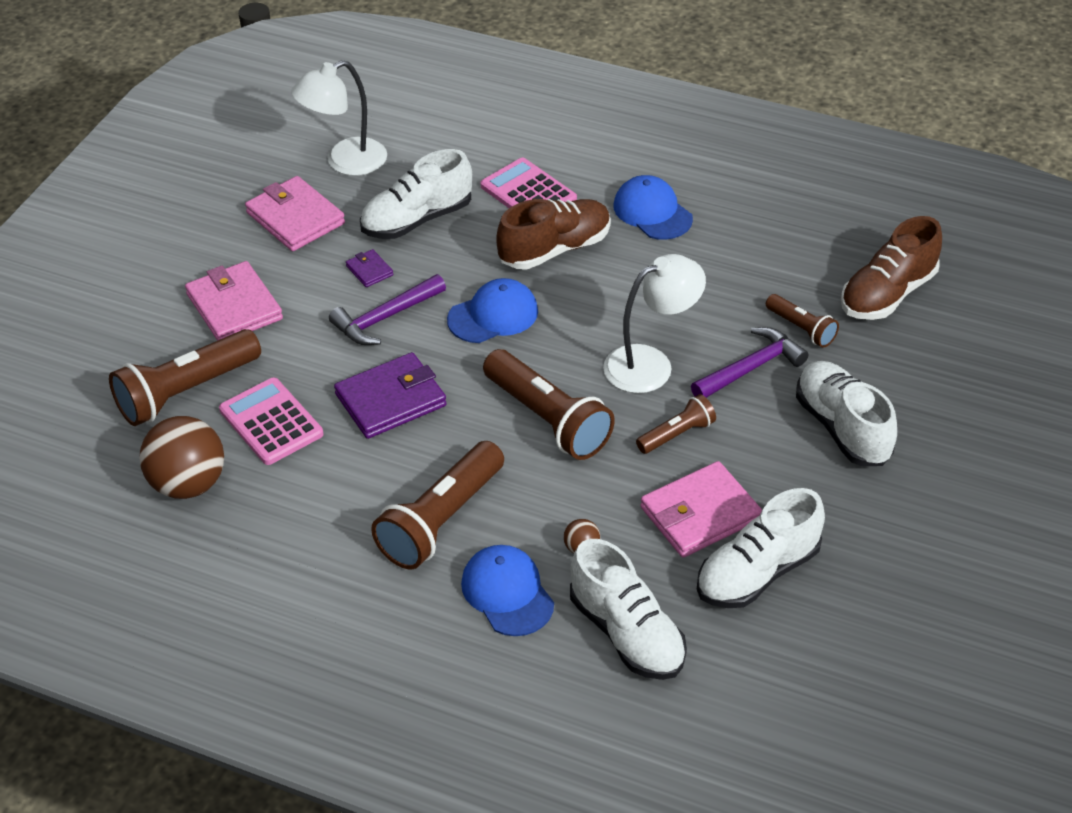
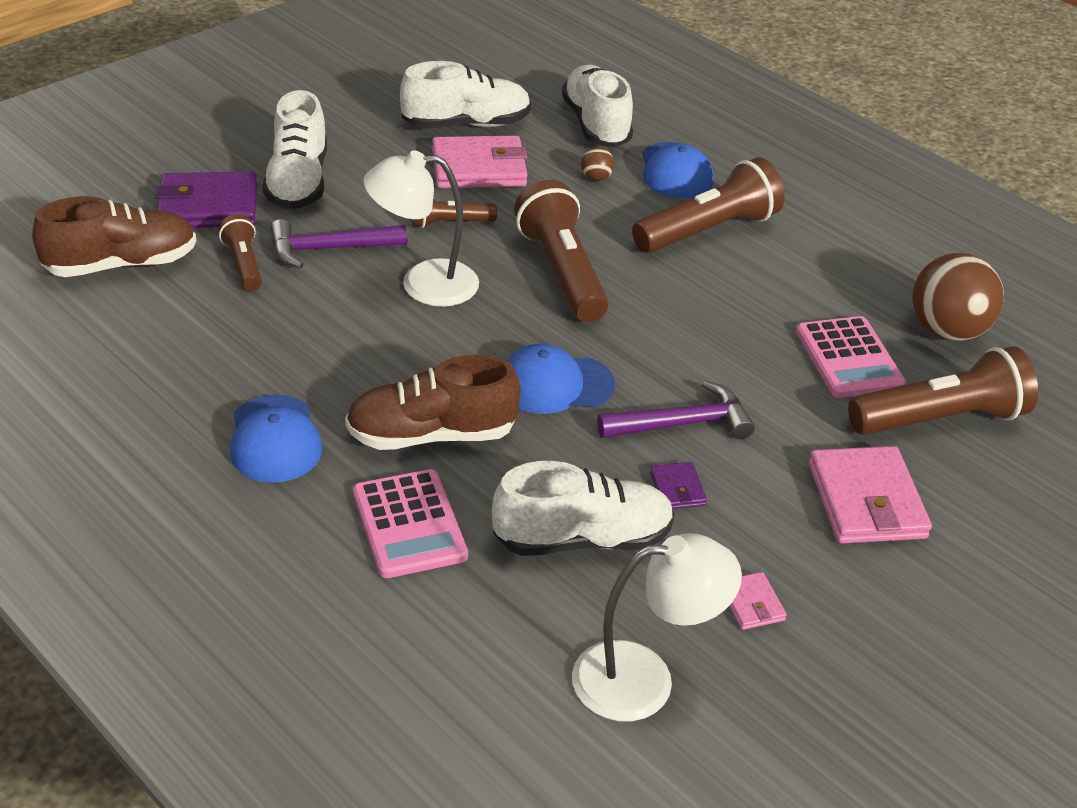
camera: 160 degrees left, 5 degrees down
(295, 218) = (751, 604): pink wallet -> pink wallet, size x0.48
(391, 400) = (712, 338): purple wallet -> purple wallet (208, 206)

